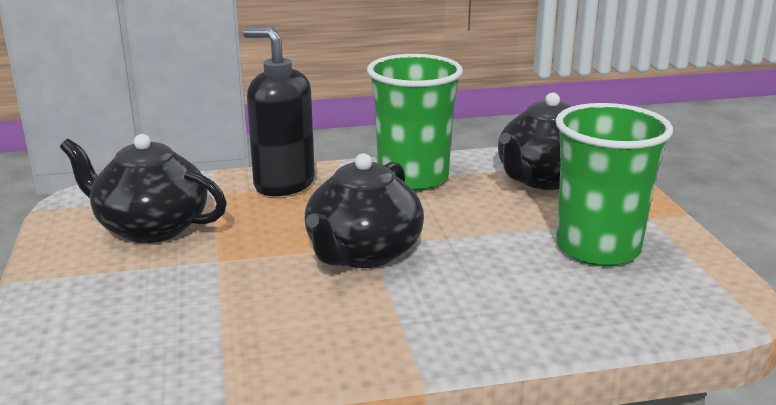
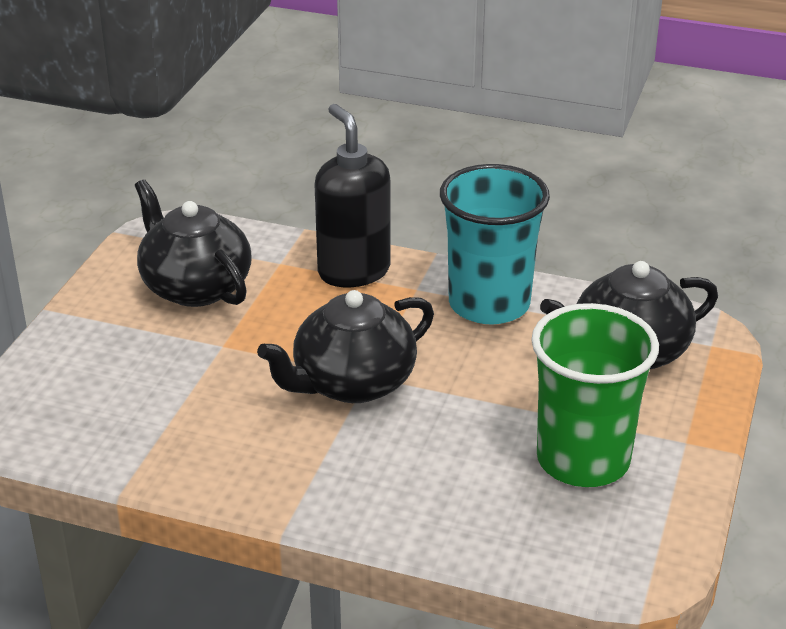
camera: 30 degrees right, 10 degrees up
(413, 177) = (489, 304): green cup -> turquoise cup

